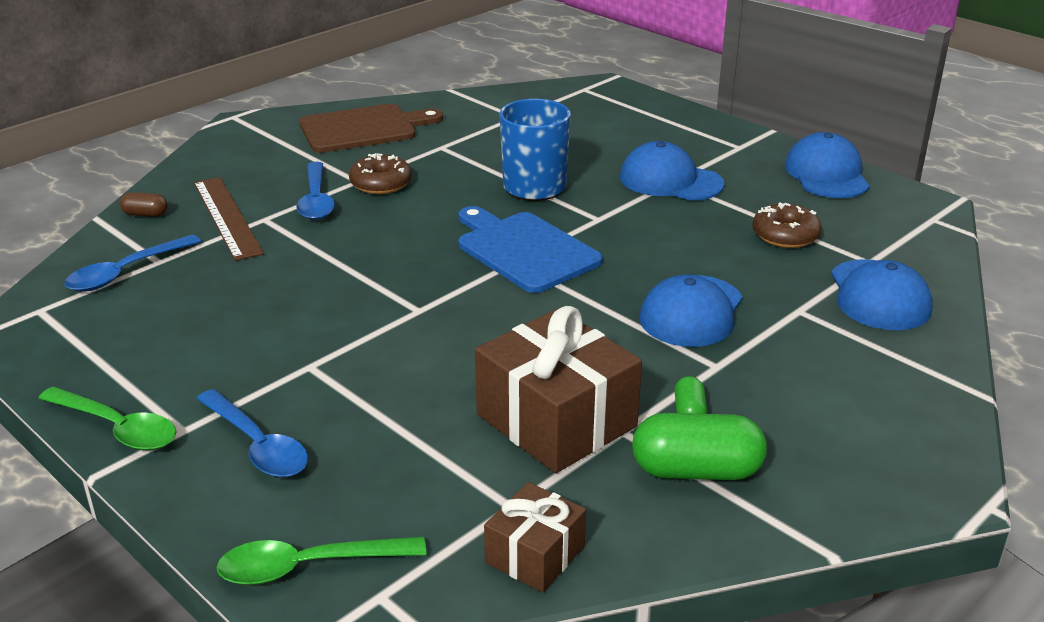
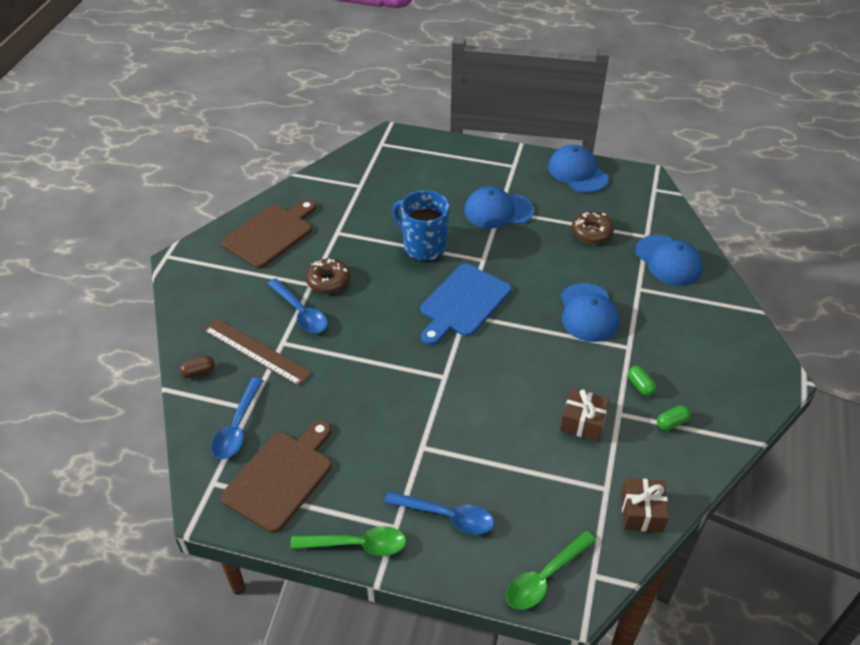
camera: 30 degrees left, 15 degrees up
(114, 332) = (281, 477): none -> brown cutting board
(524, 250) = (463, 303): blue cutting board -> blue cutting board turned 75 degrees counterclockwise
(556, 420) = (583, 422): brown gift -> brown gift, size x0.55
(696, 471) = (672, 423): green capsule -> green capsule, size x0.50

